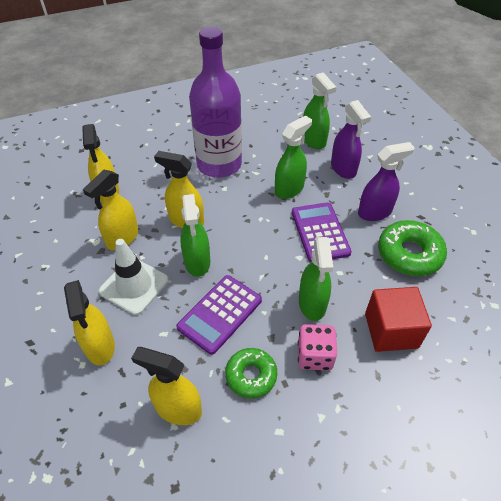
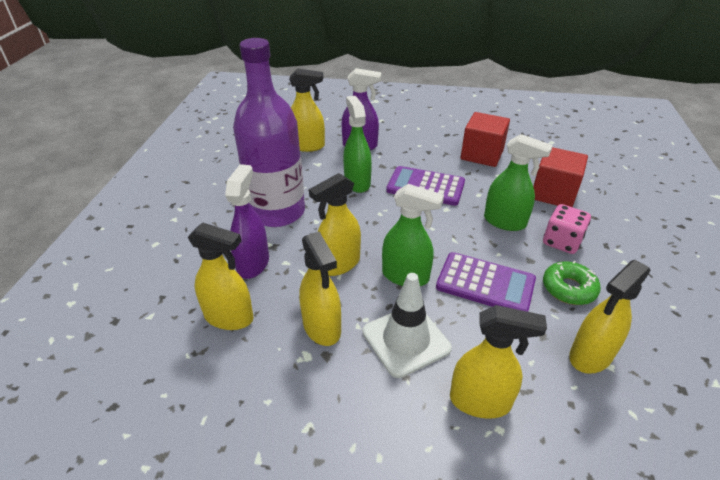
camera: 60 degrees left, 10 degrees down
(220, 314) = (485, 283): purple calculator -> purple calculator turned 45 degrees counterclockwise
(313, 140) = (307, 146): green spray bottle -> yellow spray bottle
(375, 212) = (425, 151): purple spray bottle -> purple spray bottle (253, 263)
(409, 254) = (482, 155): green donut -> red cube

